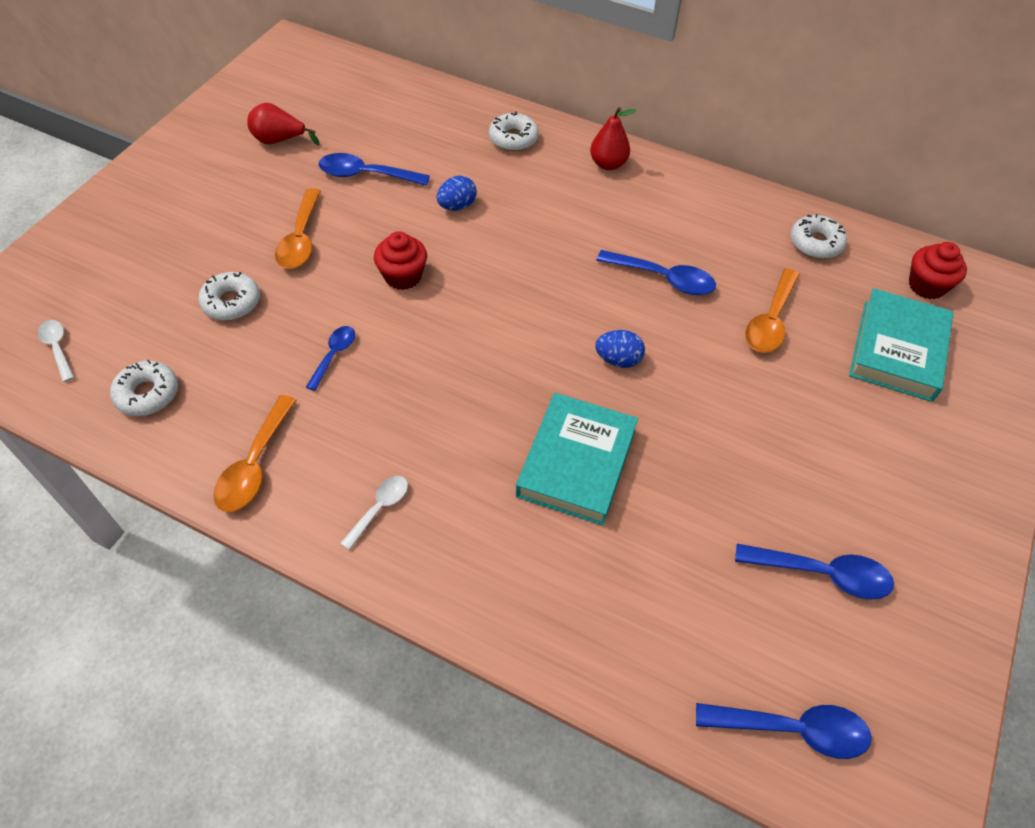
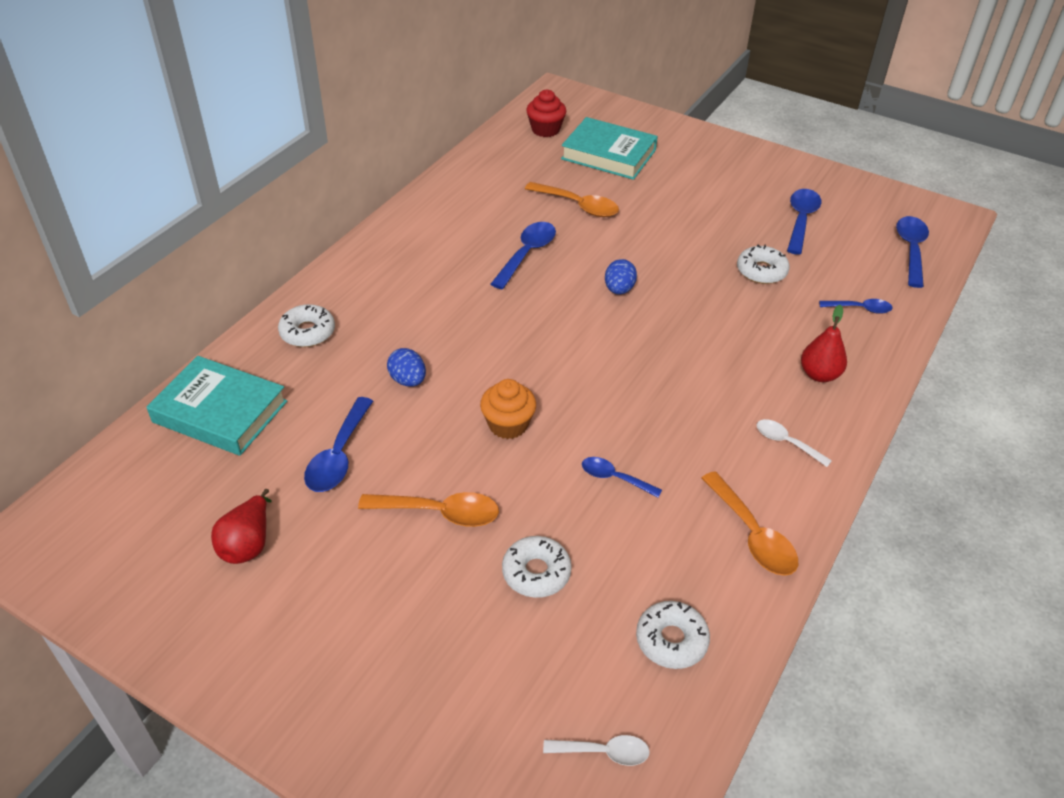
camera: 85 degrees left, 10 degrees down
(58, 348) = (604, 752): white spoon -> white spoon turned 150 degrees counterclockwise
(255, 465) = (752, 535): orange spoon -> orange spoon turned 45 degrees clockwise
(403, 276) = (508, 425): red cupcake -> orange cupcake
(577, 463) = (726, 322): turquoise book -> turquoise book (220, 411)
(608, 164) = (367, 270): red pear -> red pear (819, 374)
(631, 627) = (860, 309): none -> blue spoon
(815, 243) = (494, 170): white donut -> white donut (761, 271)

